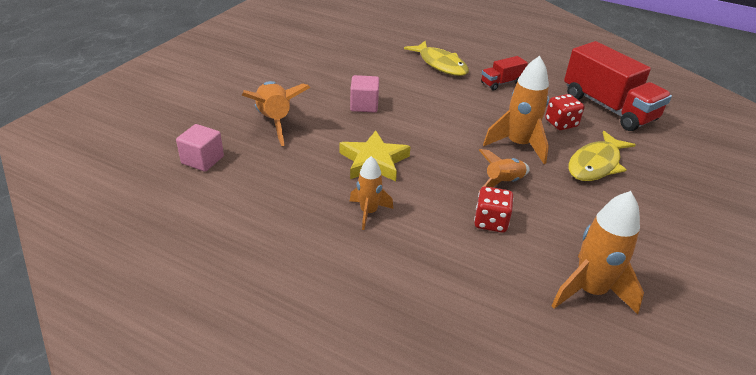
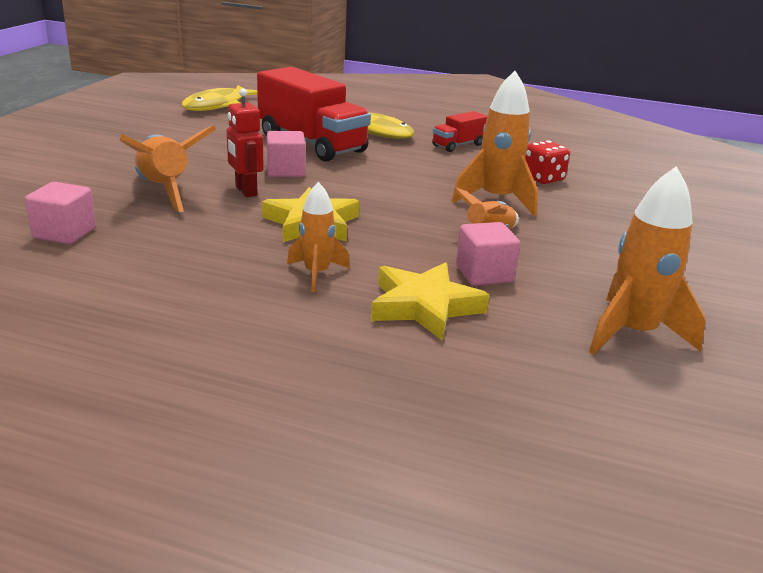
camera: 10 degrees left, 10 degrees down
(331, 125) = (245, 191): none -> red robot
(439, 250) = (424, 306): none -> yellow star
(491, 222) = (484, 274): red dice -> pink cube
(596, 164) = (597, 213): yellow fish -> yellow fish (218, 105)
(608, 108) = (594, 163): red truck -> red truck (312, 143)

